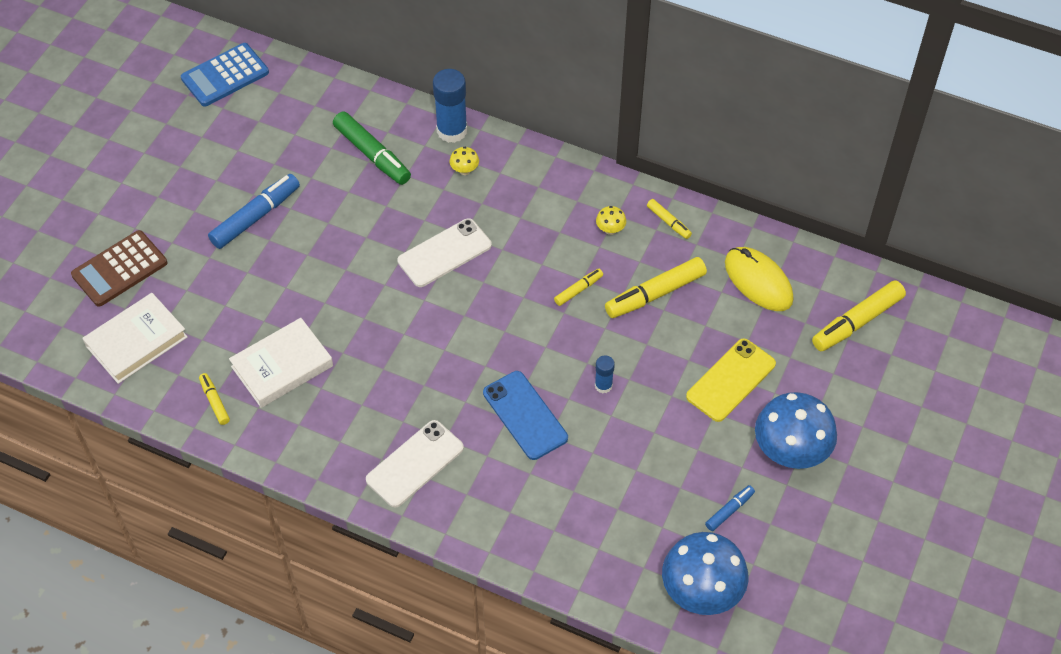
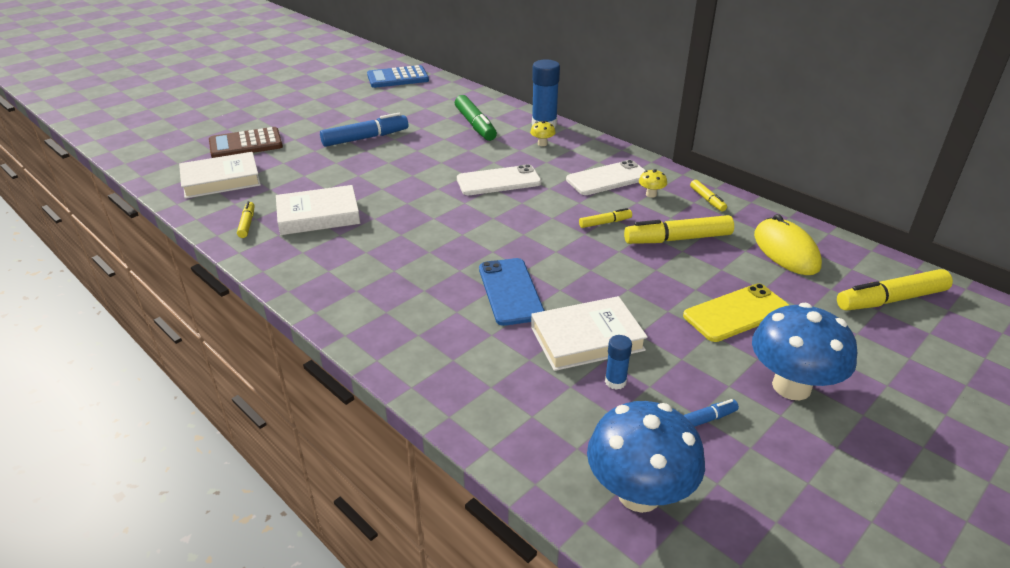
camera: 20 degrees right, 20 degrees down
(415, 464) = (384, 301): white phone -> white phone (608, 178)
(603, 385) = (599, 288): blue glue stick -> blue glue stick (615, 381)
(613, 452) = (587, 338): none -> white book

